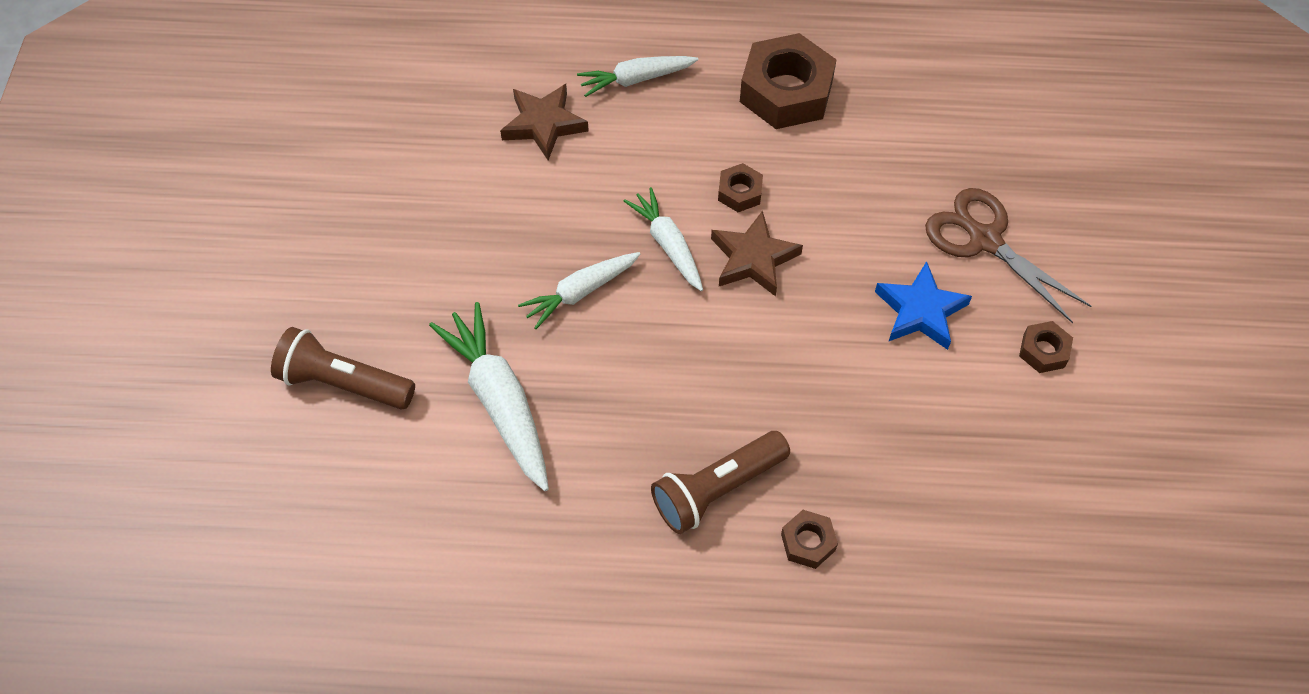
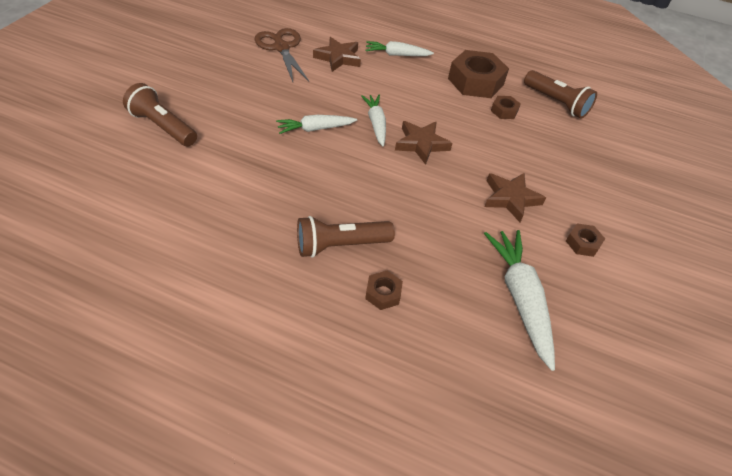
camera: 15 degrees right, 10 degrees down
(500, 402) = (240, 162): white carrot -> white carrot (520, 298)
(740, 192) = (428, 114): brown nut -> brown nut (504, 111)
(920, 311) = (510, 198): blue star -> brown star
(926, 89) = (556, 103): none -> brown flashlight
(983, 239) = (564, 177): brown scissors -> brown scissors (281, 47)

